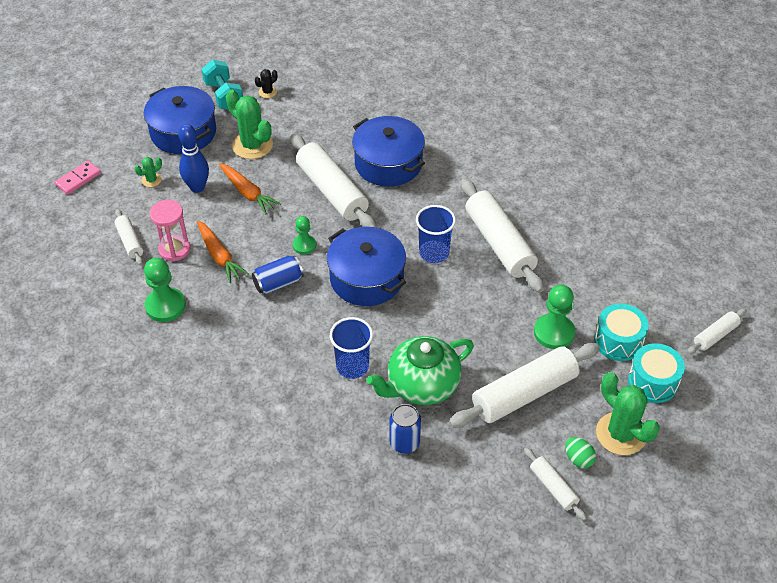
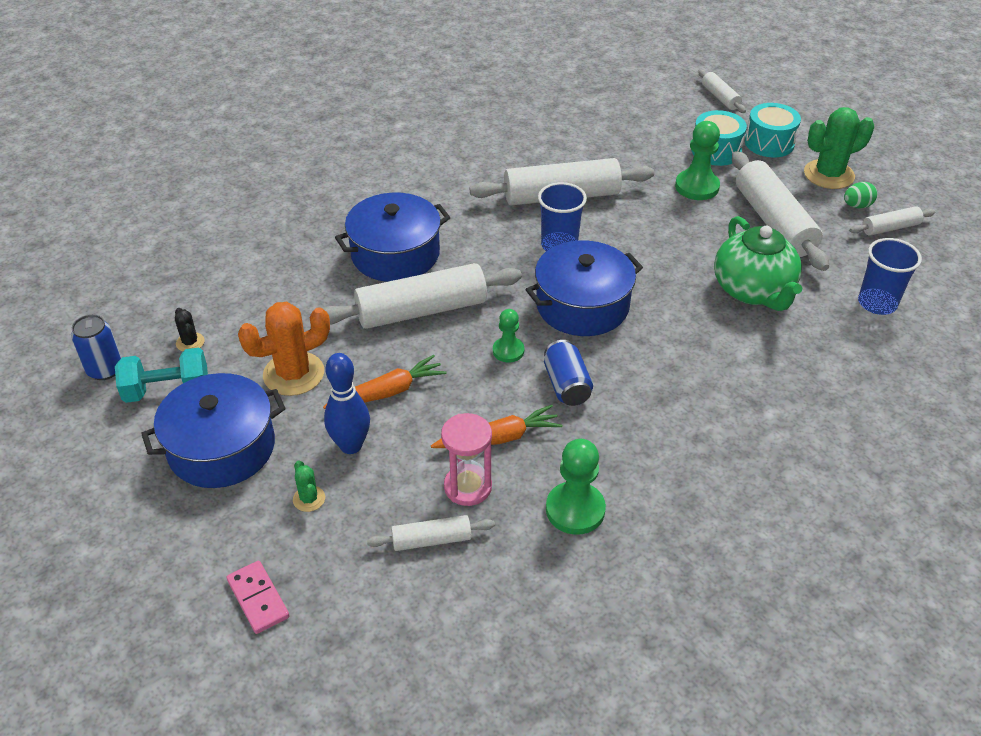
camera: 75 degrees left, 5 degrees down
(252, 145) = (293, 374): green cactus -> orange cactus
(352, 366) = (717, 340): blue cup -> blue cup (877, 303)
(404, 443) = (830, 318): blue can -> blue can (105, 369)

